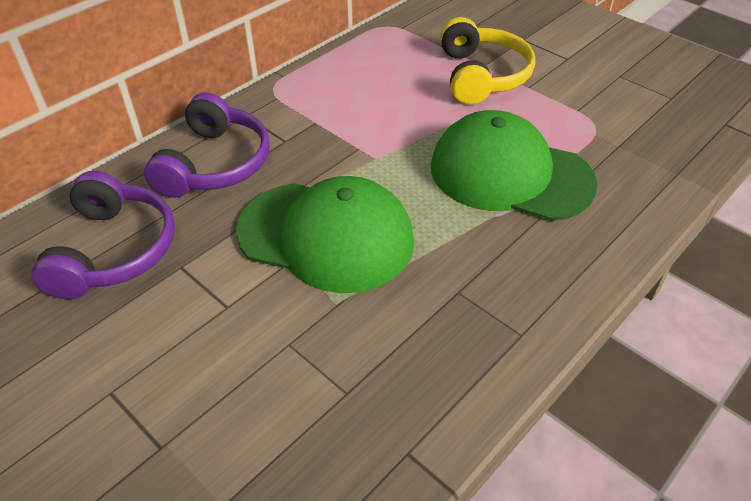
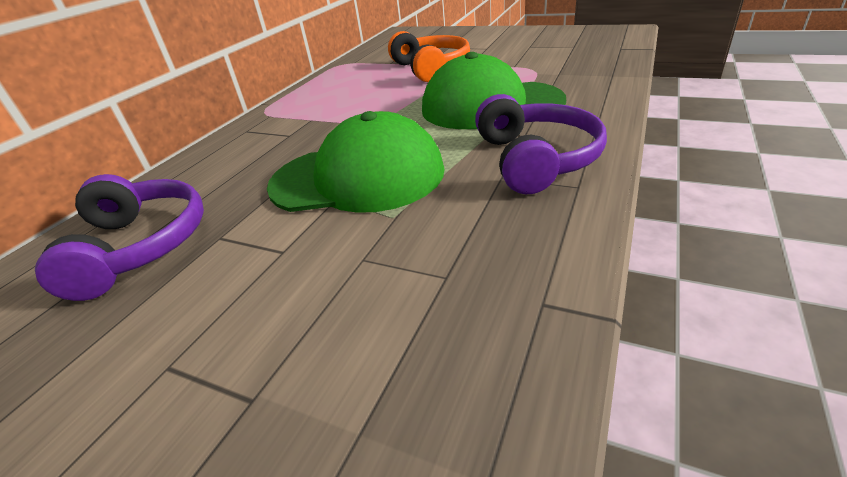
camera: 15 degrees left, 10 degrees down
(215, 164) = (229, 163): purple headphones -> purple headphones (536, 159)
(482, 76) = (431, 68): yellow headphones -> orange headphones

